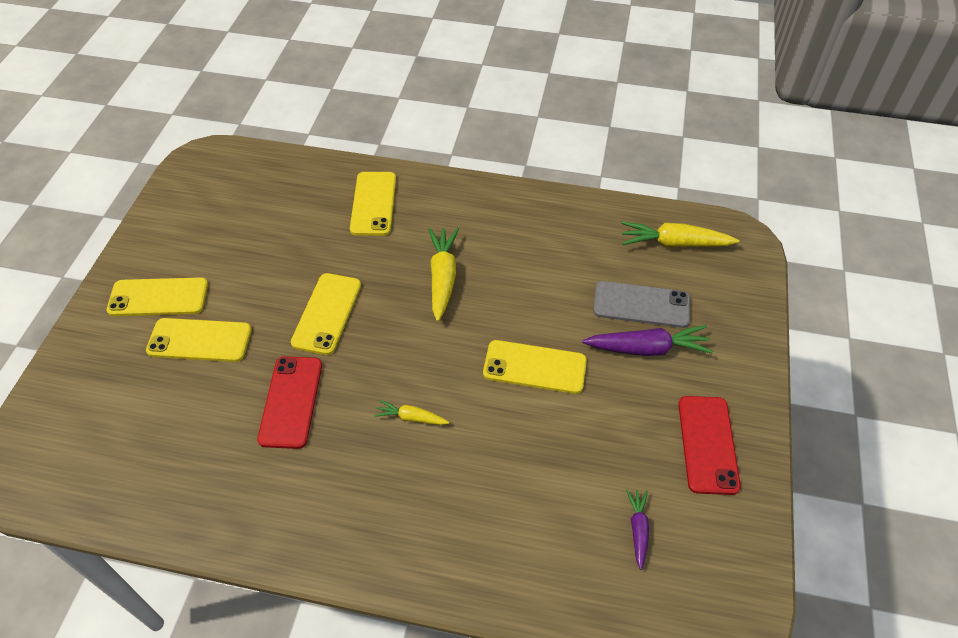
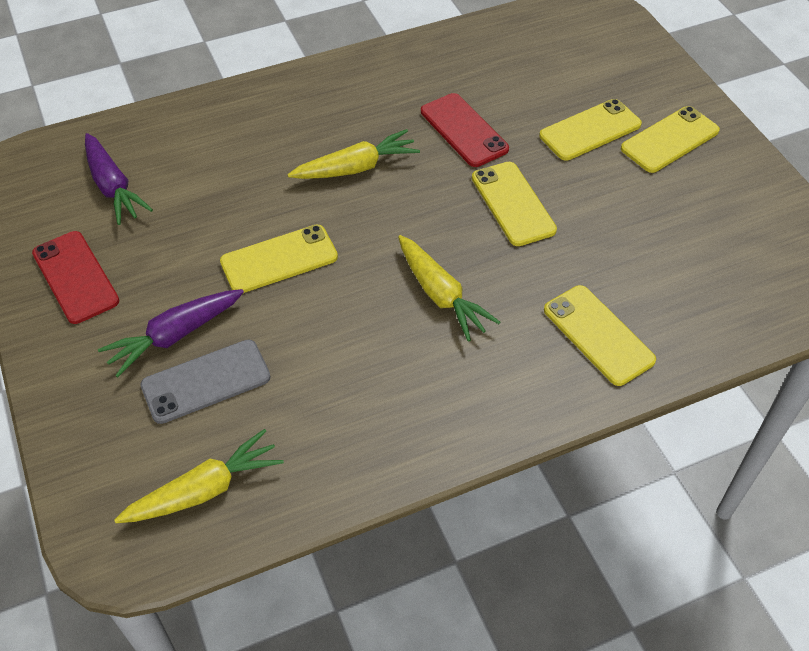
camera: 145 degrees right, 0 degrees up
(411, 417) = (356, 168): yellow carrot -> yellow carrot, size x1.80
(638, 529) = (113, 187): purple carrot -> purple carrot, size x1.80

